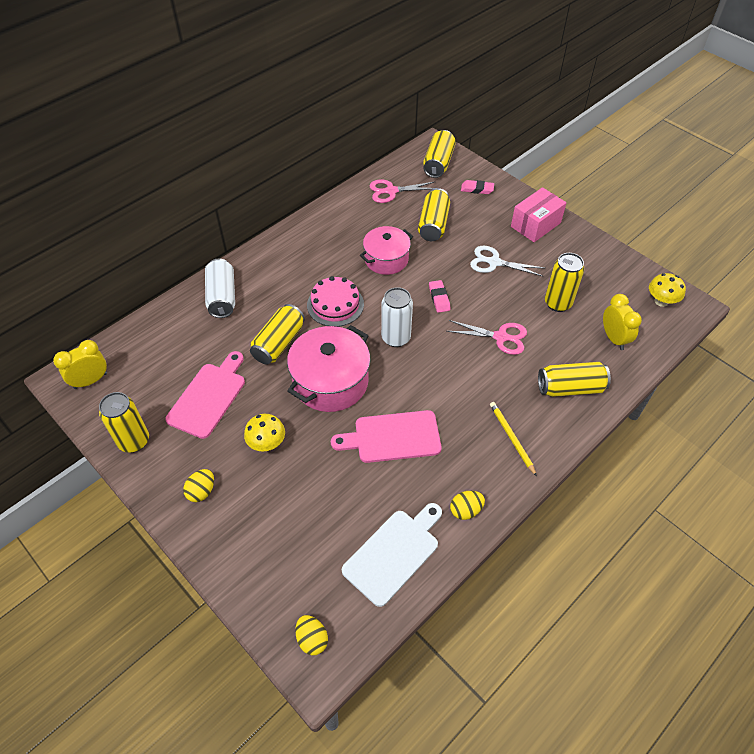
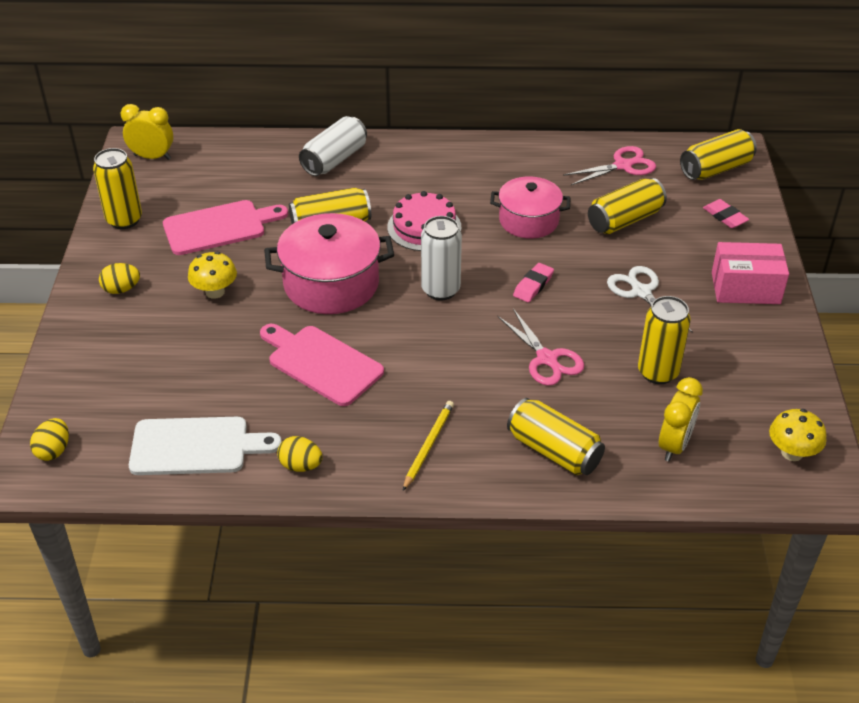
camera: 45 degrees right, 10 degrees down
(391, 191) = (623, 165): pink scissors -> pink scissors turned 120 degrees clockwise

